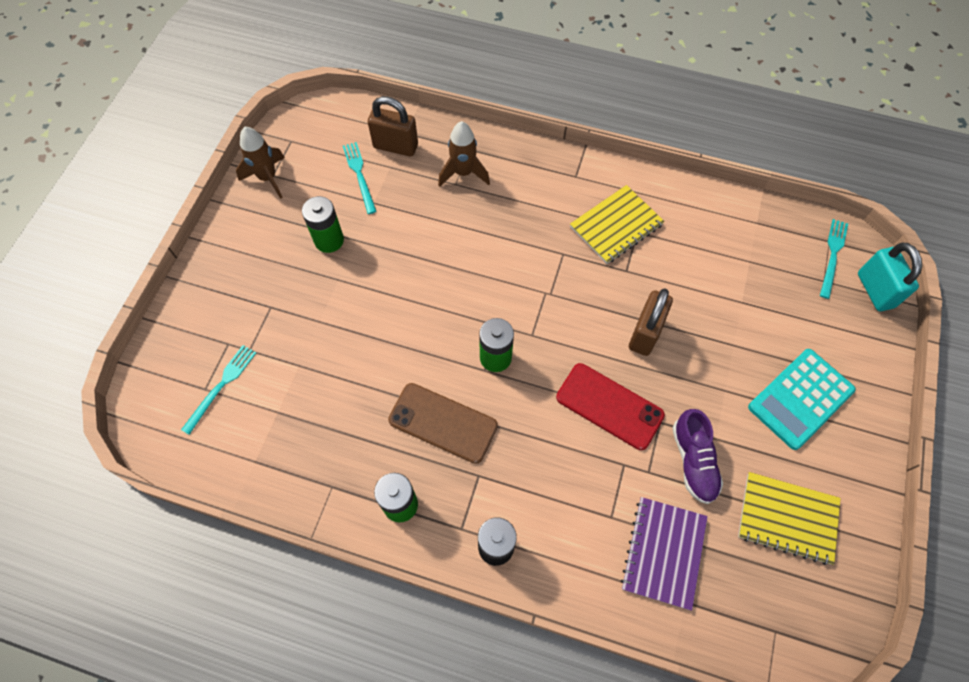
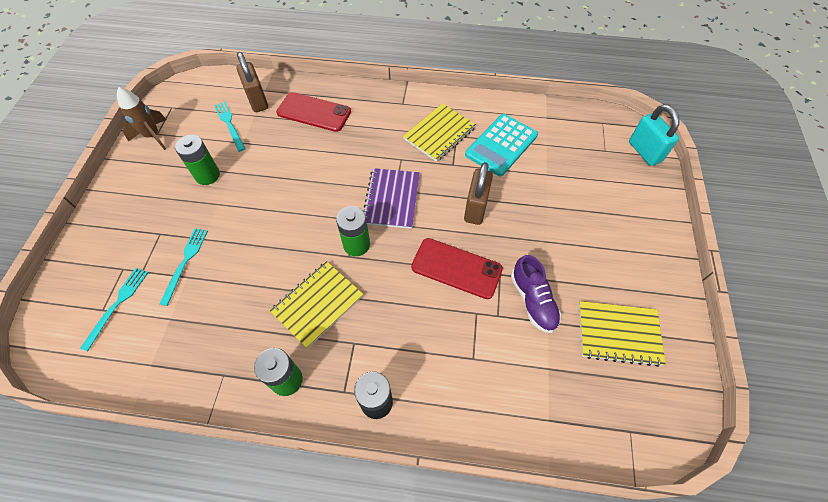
camera: 10 degrees left, 5 degrees down
(395, 146) = (257, 100): brown padlock -> brown padlock turned 60 degrees clockwise
(443, 423) = (317, 304): brown phone -> yellow notebook
(463, 173) = (314, 112): brown rocket -> red phone
(663, 552) = (522, 381): purple notebook -> purple notebook (391, 199)
(800, 399) = (607, 238): turquoise calculator -> turquoise calculator (501, 145)
(832, 255) = (607, 132): turquoise fork -> turquoise fork (185, 262)

